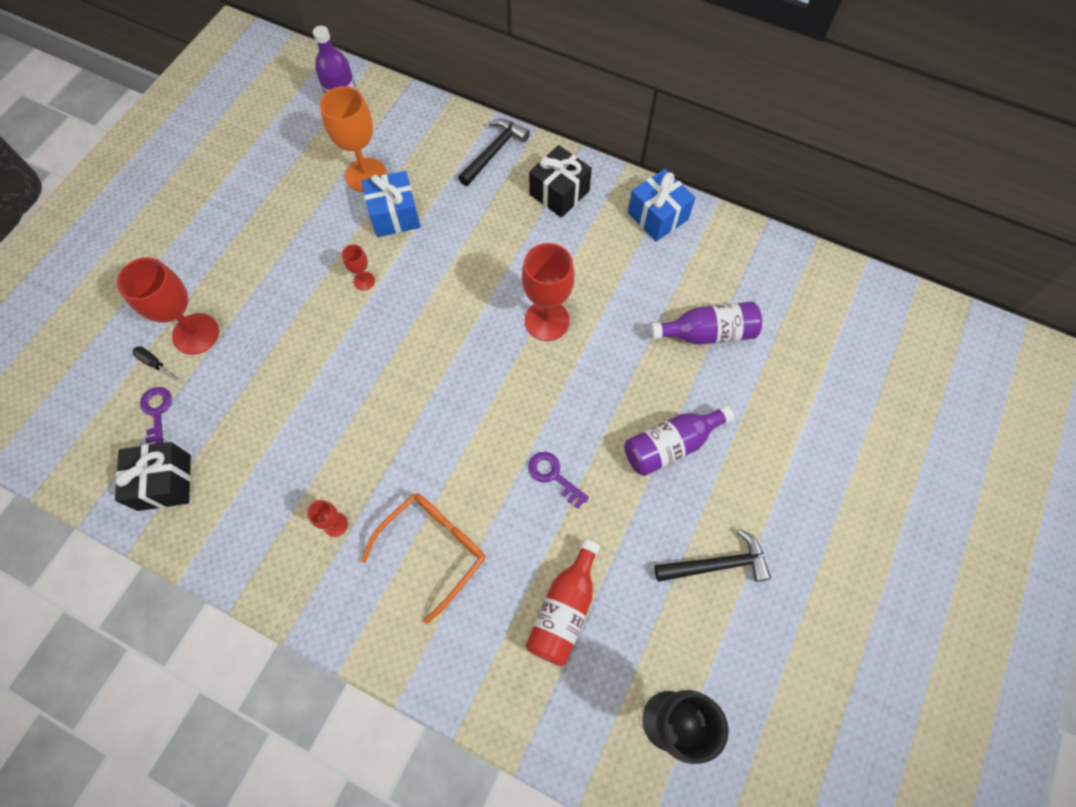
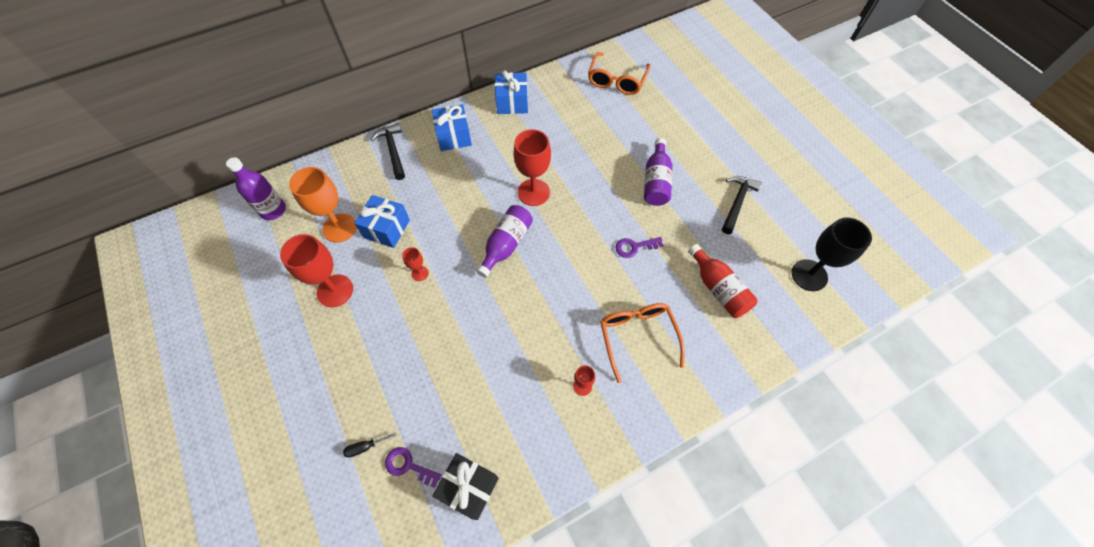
camera: 55 degrees left, 5 degrees down
(196, 334) = (366, 404): red goblet -> red goblet (335, 291)
(559, 193) = (454, 136): black gift -> blue gift
(708, 333) = (603, 125): purple bottle -> purple bottle (506, 244)
(797, 304) = (617, 80): none -> orange glasses

